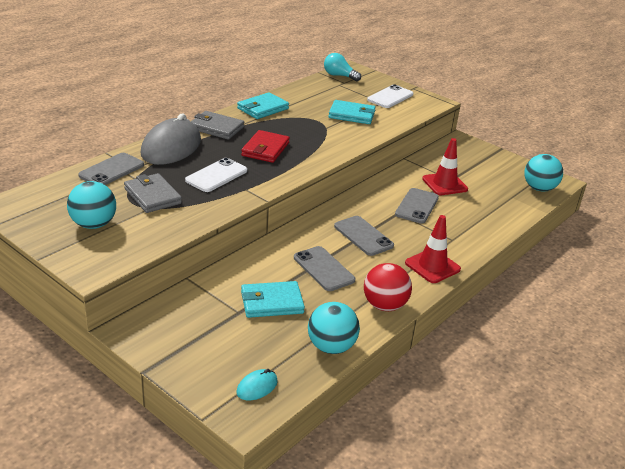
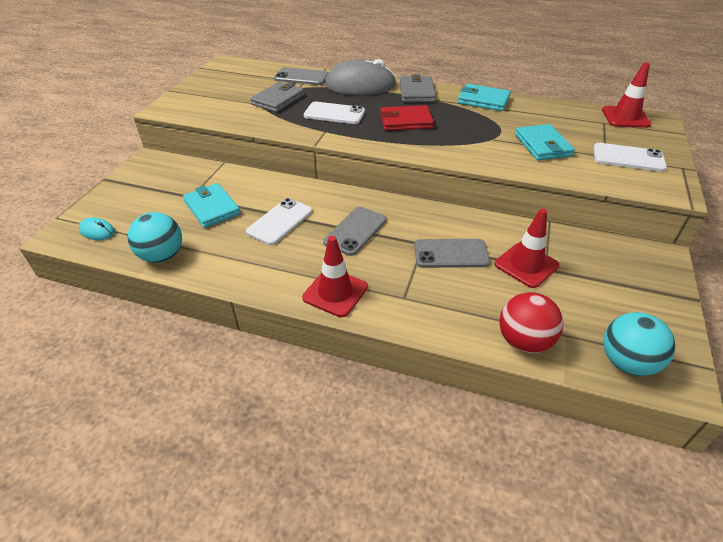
camera: 70 degrees right, 10 degrees up
(93, 224) = (222, 93): turquoise ball -> none
(323, 269) = (280, 221): grey phone -> white phone
(339, 76) = (625, 117): turquoise light bulb -> red traffic cone
(384, 305) = (241, 273): red ball -> red ball (524, 341)

